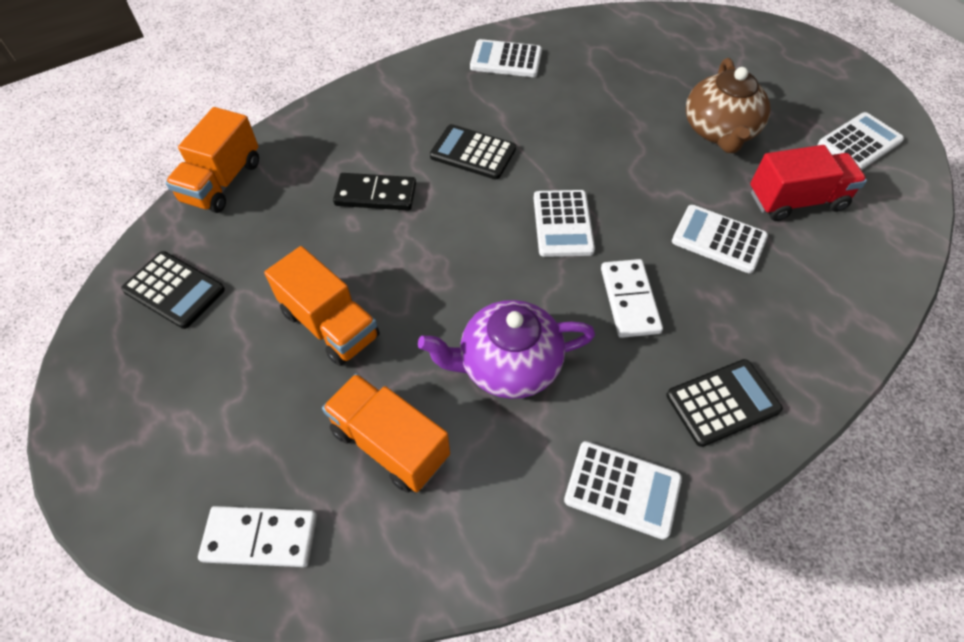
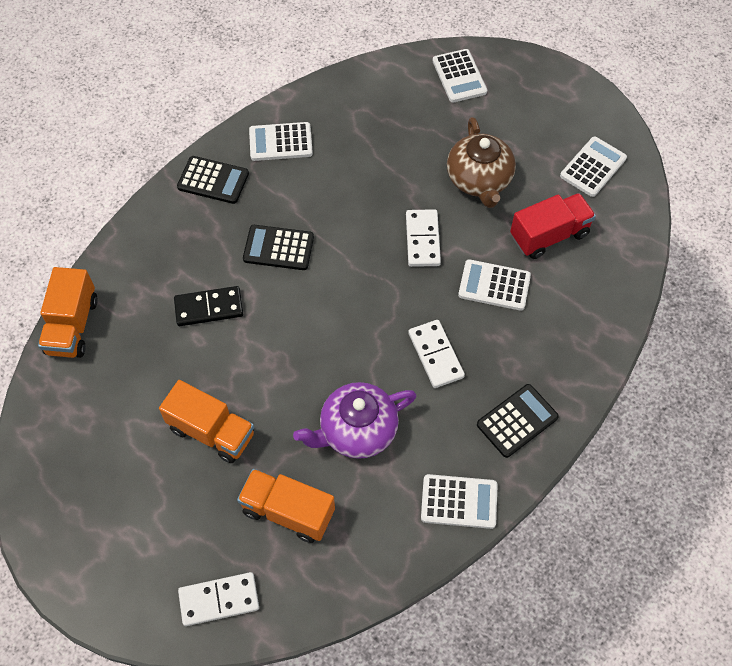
camera: 15 degrees left, 5 degrees up
(174, 290) = (74, 433): black calculator -> black calculator (213, 180)
(562, 224) = (369, 300): white calculator -> white calculator (459, 76)
(640, 176) = (423, 240): none -> white domino

